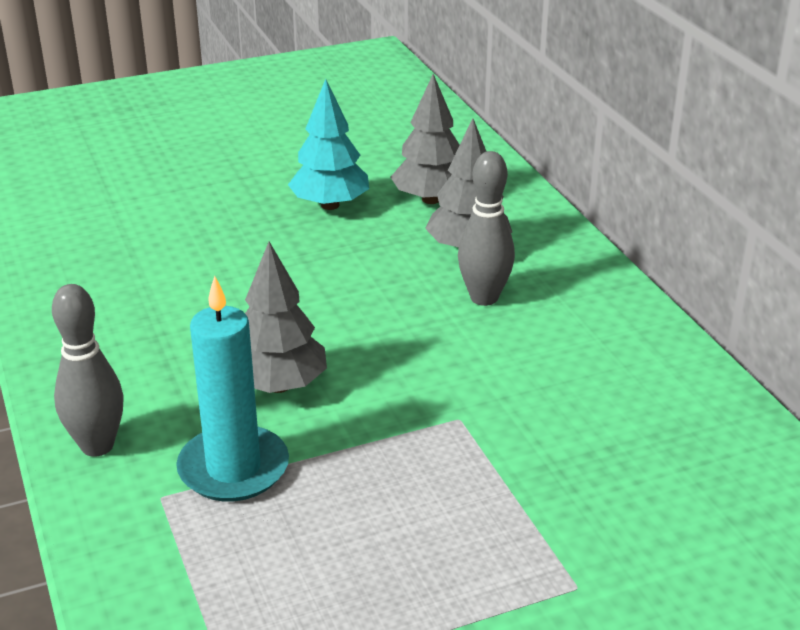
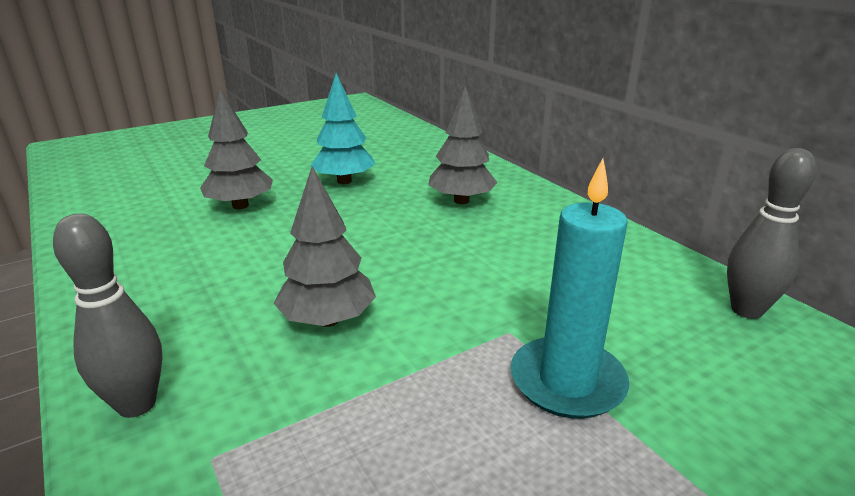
camera: 10 degrees left, 5 degrees down
(233, 468) = (293, 412): turquoise candle -> turquoise candle (567, 381)
(431, 199) = (420, 172): grey tree -> grey tree (240, 205)
(484, 298) = (488, 232): grey bowling pin -> grey bowling pin (746, 310)

